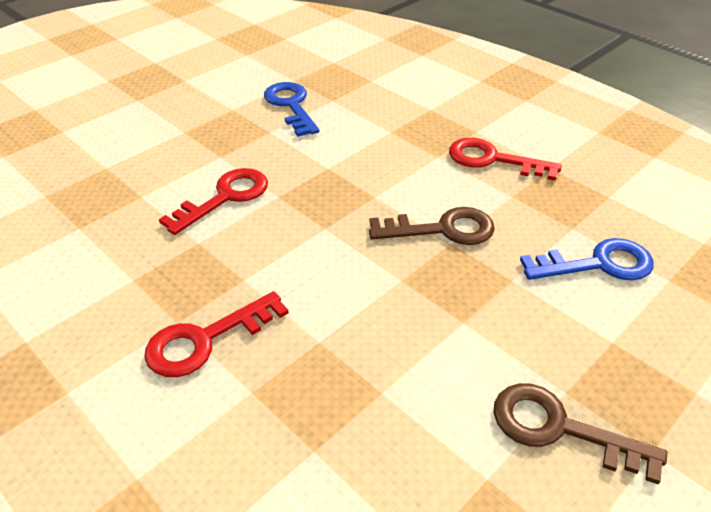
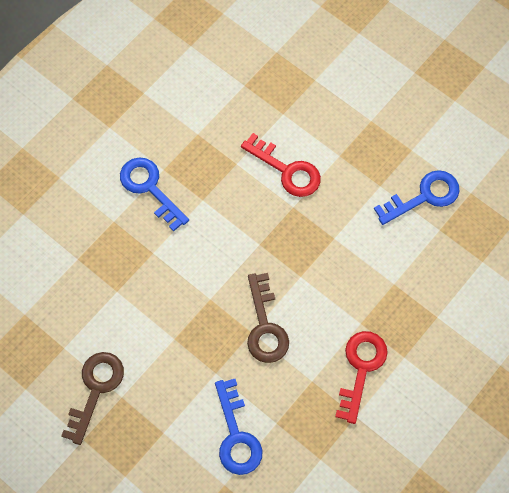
camera: 85 degrees right, 25 degrees up
(205, 340) = (150, 188): red key -> blue key

